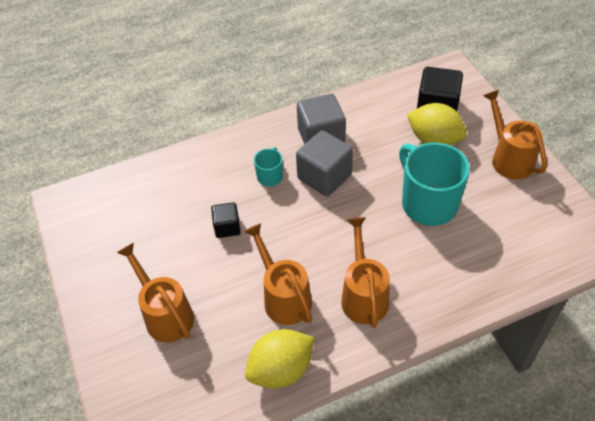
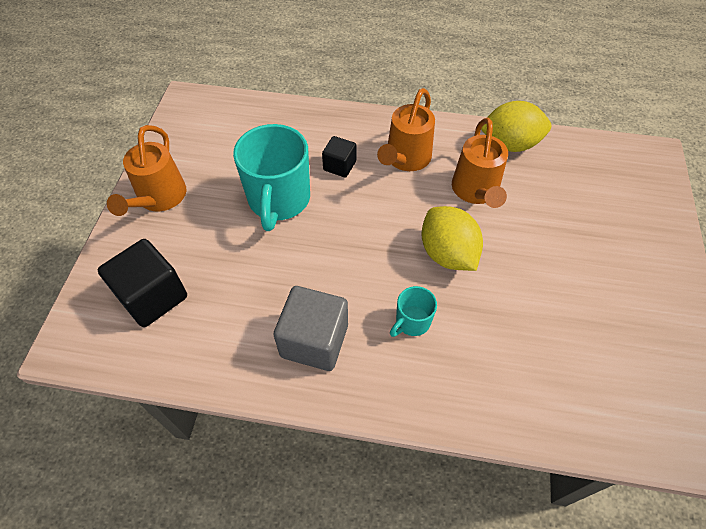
camera: 150 degrees left, 5 degrees up
(165, 314) = (597, 233): orange watering can -> none
(227, 227) = (496, 286): black cube -> black cube (339, 166)
(324, 176) = (352, 285): grey cube -> none
(434, 140) = (200, 259): yellow lemon -> yellow lemon (447, 254)

